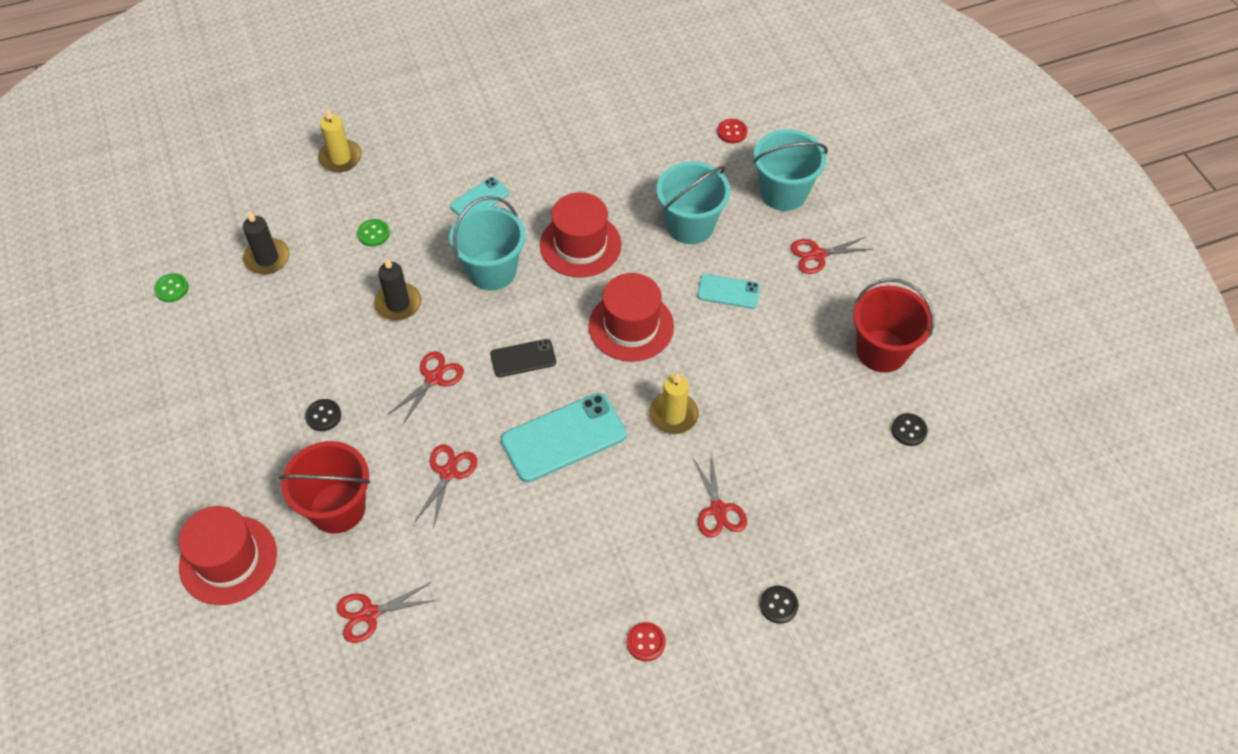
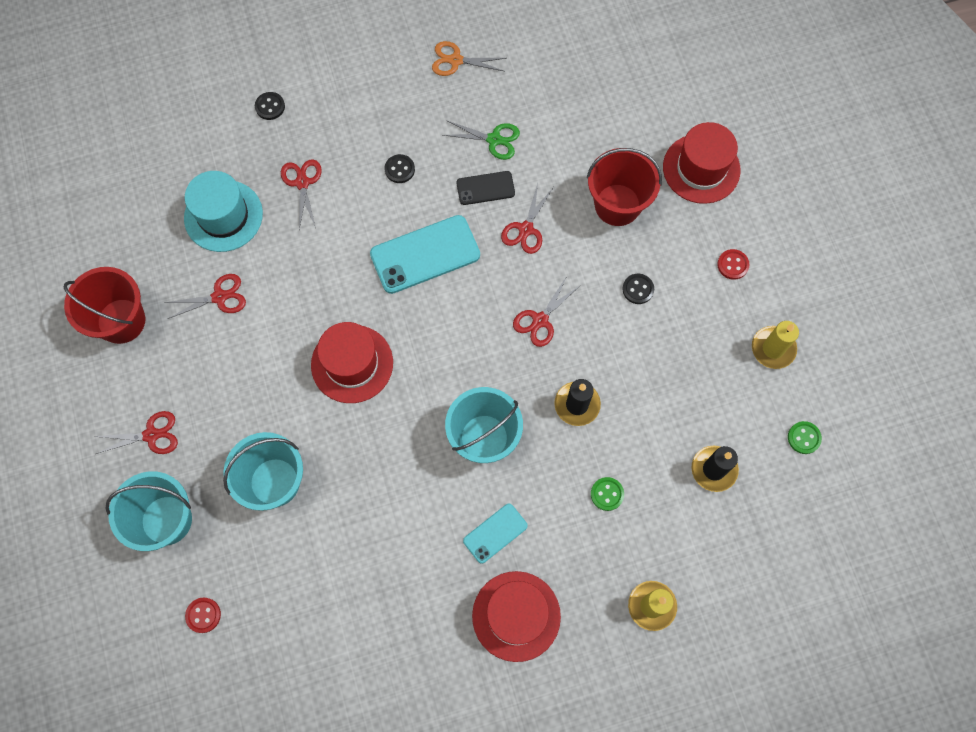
camera: 175 degrees left, 15 degrees up
(370, 614) = (585, 120): red scissors -> red scissors (219, 297)
(487, 580) = (494, 139): none -> green scissors
(523, 358) = (457, 335): black phone -> black phone (485, 188)
(542, 690) = (455, 60): none -> orange scissors
(580, 245) = (392, 464): red hat -> red hat (516, 616)
(645, 642) = (375, 87): red button -> red button (732, 265)
(673, 415) = (326, 269): yellow candle -> yellow candle (773, 348)
(728, 292) = (251, 396): turquoise phone -> none
(802, 465) = (223, 216): none -> turquoise hat
(909, 430) = (122, 241): black button -> black button (399, 169)

